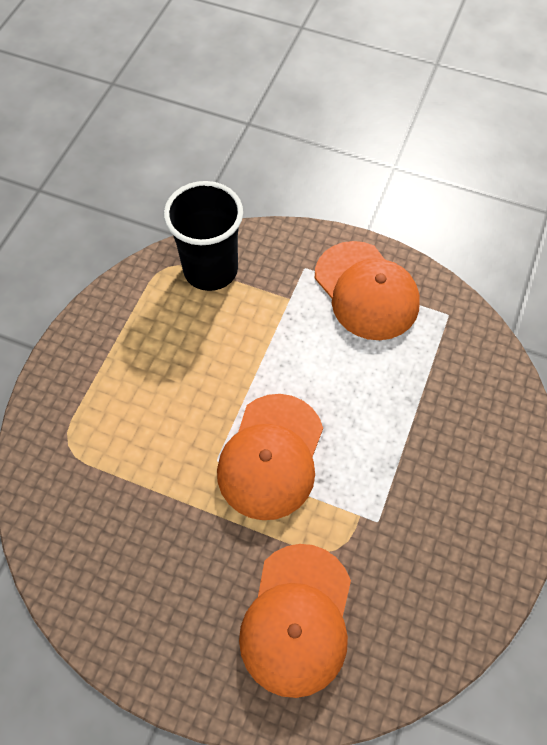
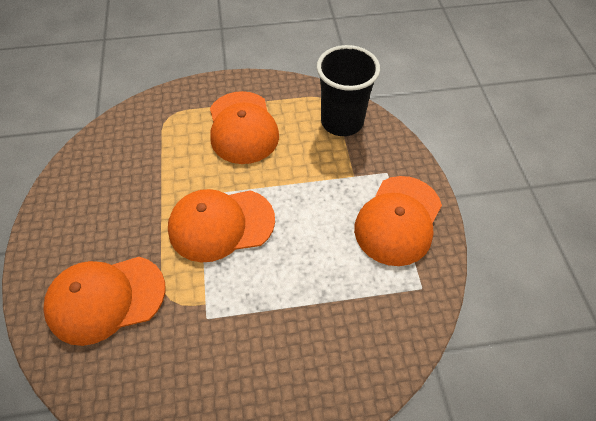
camera: 60 degrees right, 5 degrees down
(147, 371) = (242, 127): none -> orange cap

